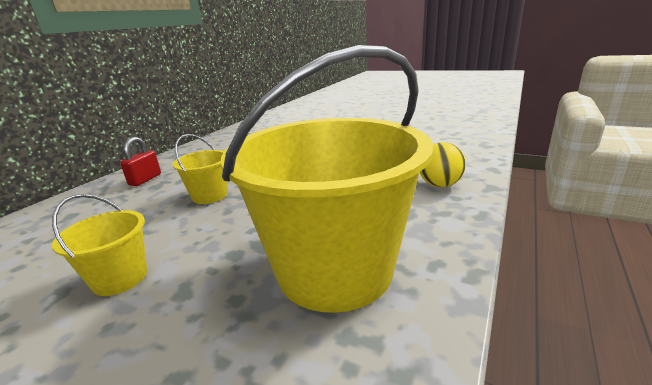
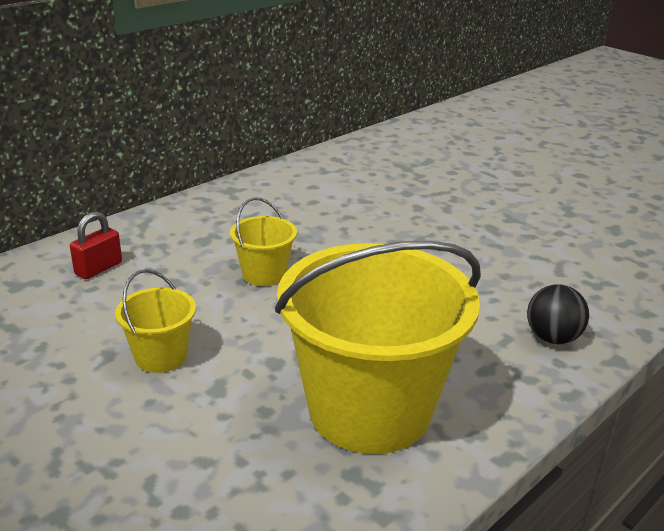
camera: 15 degrees right, 5 degrees up
(145, 179) = (191, 225): red padlock -> red padlock (98, 268)
(439, 185) = (552, 338): yellow ball -> black ball

